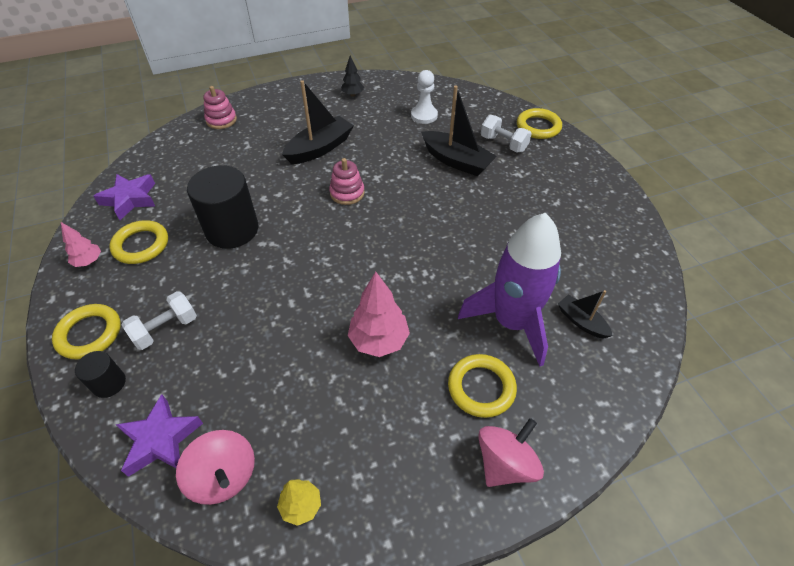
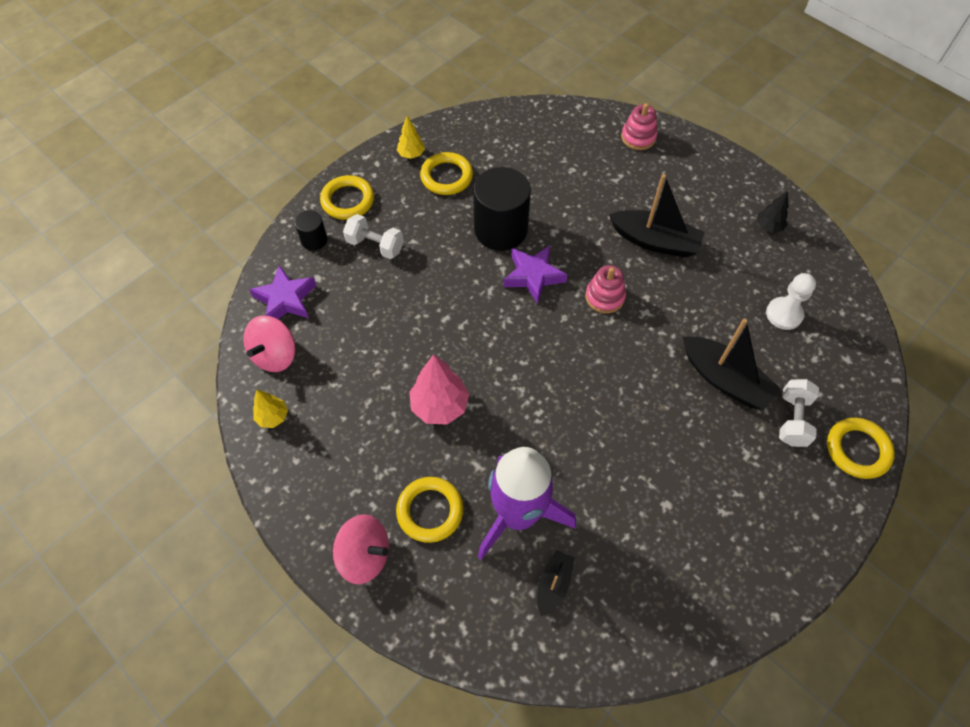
camera: 65 degrees right, 10 degrees up
(89, 261) = (411, 154): pink tree -> yellow tree
(130, 199) = (491, 136): purple star -> purple star (533, 276)
(456, 161) = (724, 379): black boat -> black boat turned 60 degrees counterclockwise

